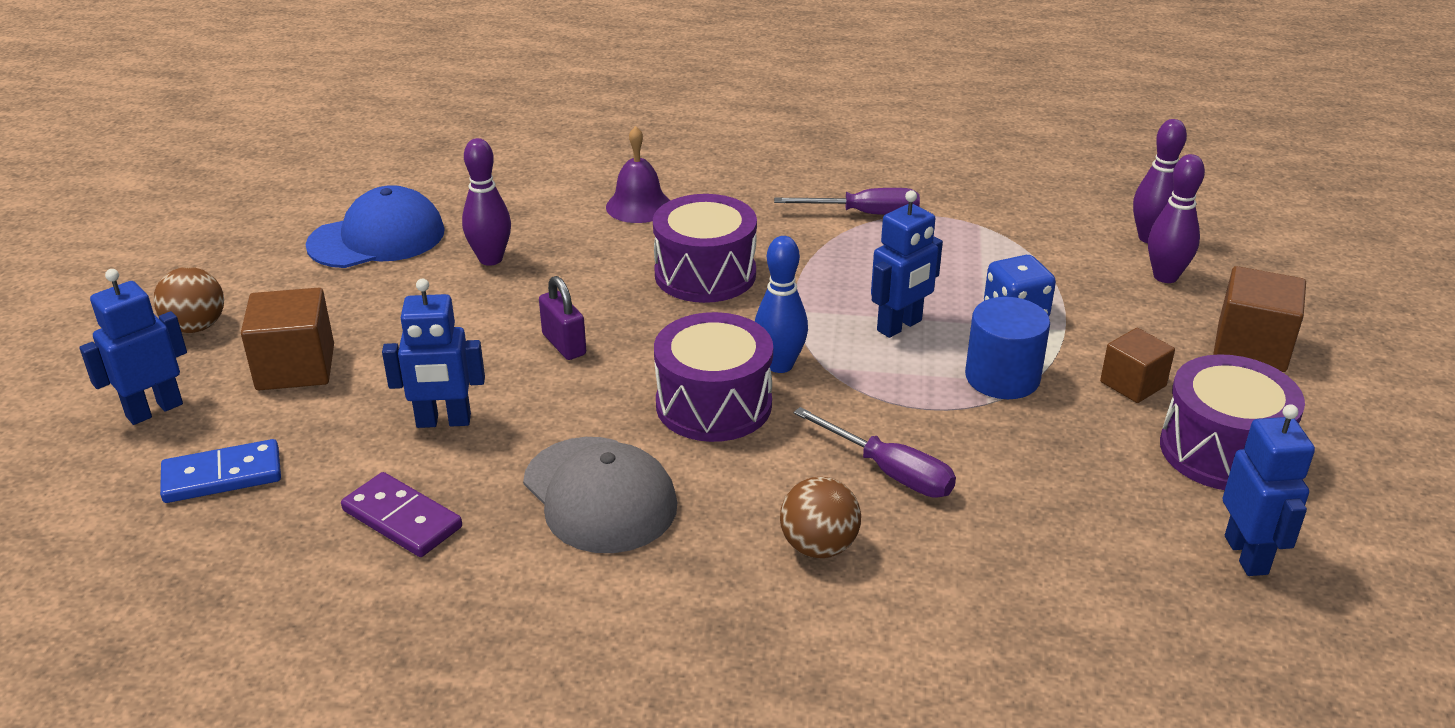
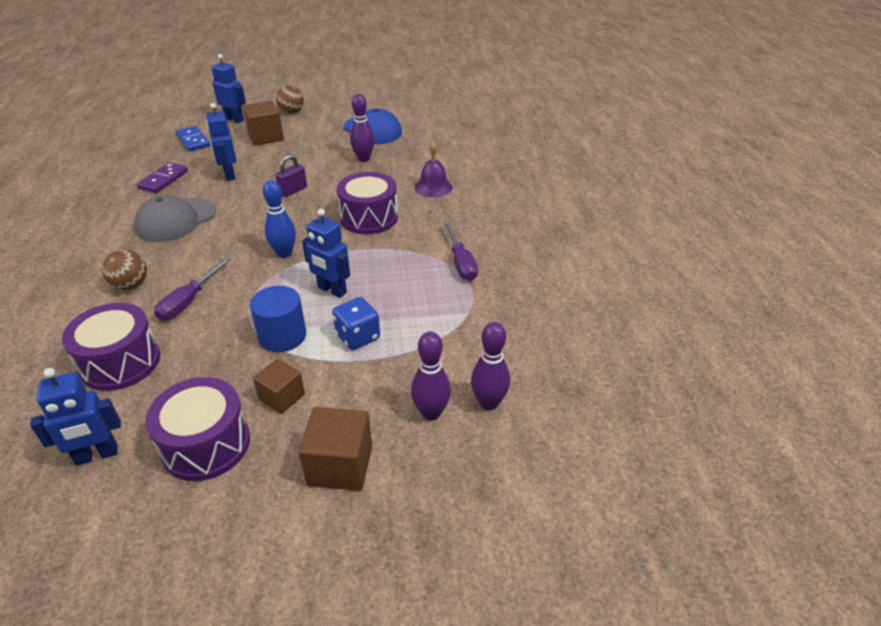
camera: 75 degrees right, 5 degrees up
(713, 404) = (246, 239): purple drum -> purple drum (120, 362)

